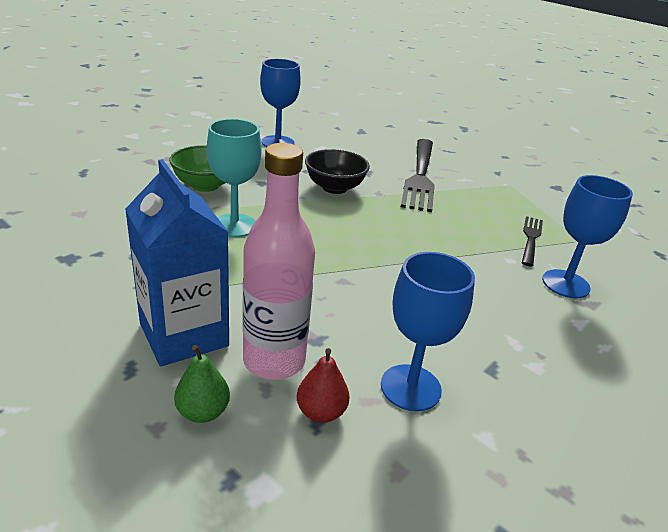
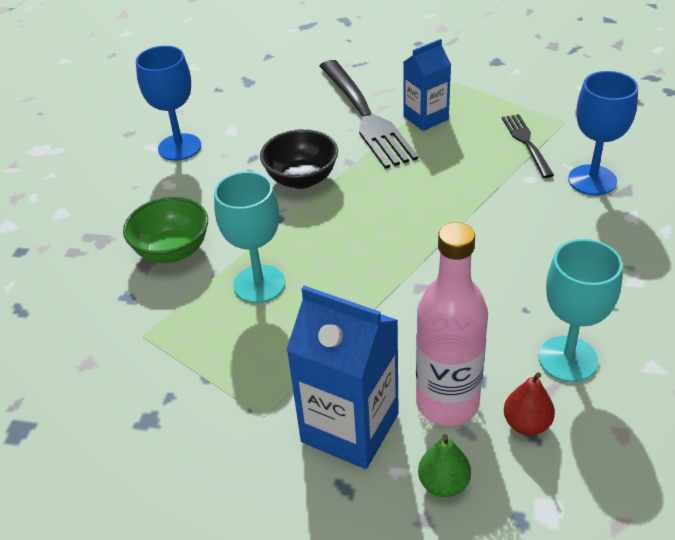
camera: 25 degrees left, 10 degrees up
(410, 387) = (568, 359): blue goblet -> turquoise goblet
(464, 194) = (426, 118): none -> blue carton

